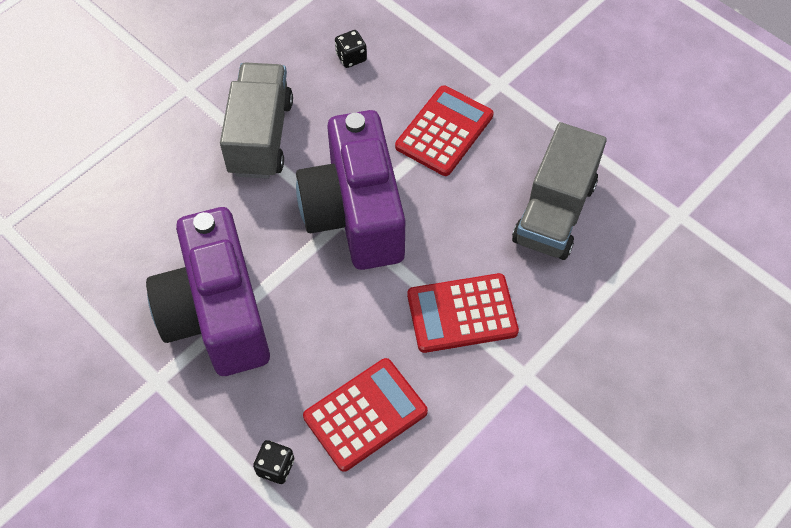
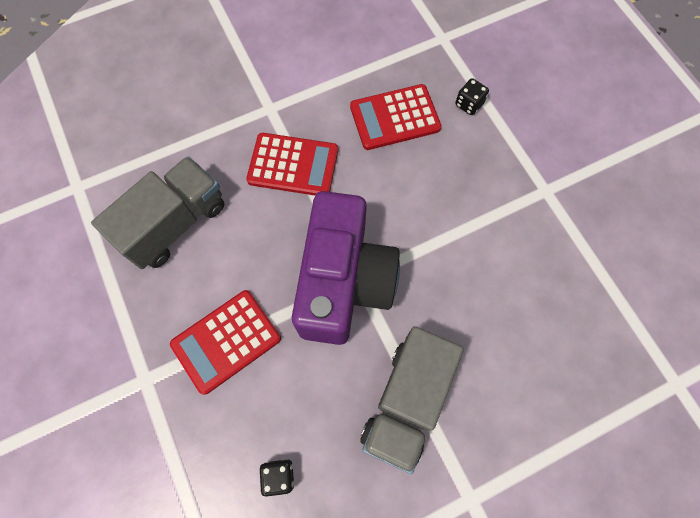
camera: 160 degrees left, 10 degrees up
(217, 313) = (488, 229): purple camera -> none

